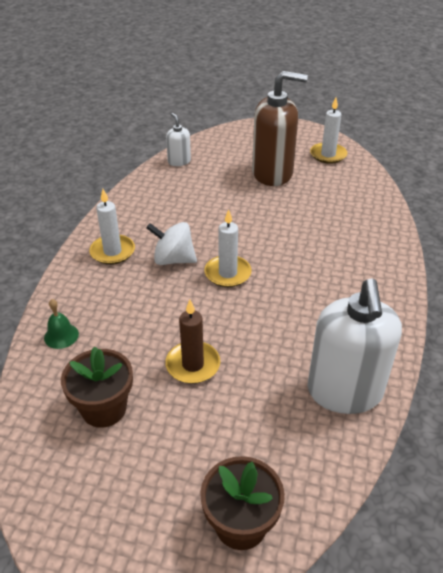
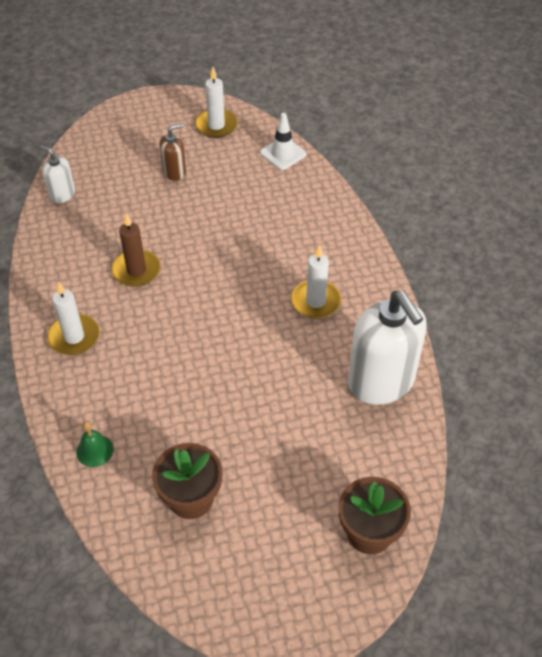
camera: 30 degrees left, 10 degrees up
(173, 259) = (144, 318): white spinning top -> none
(193, 365) = (240, 419): brown candle -> brown candle (136, 270)
(227, 273) = (208, 311): white candle -> white candle (315, 301)
(272, 173) = (174, 172): brown soap dispenser -> brown soap dispenser, size x0.48
(370, 188) = (283, 153): none -> white traffic cone

